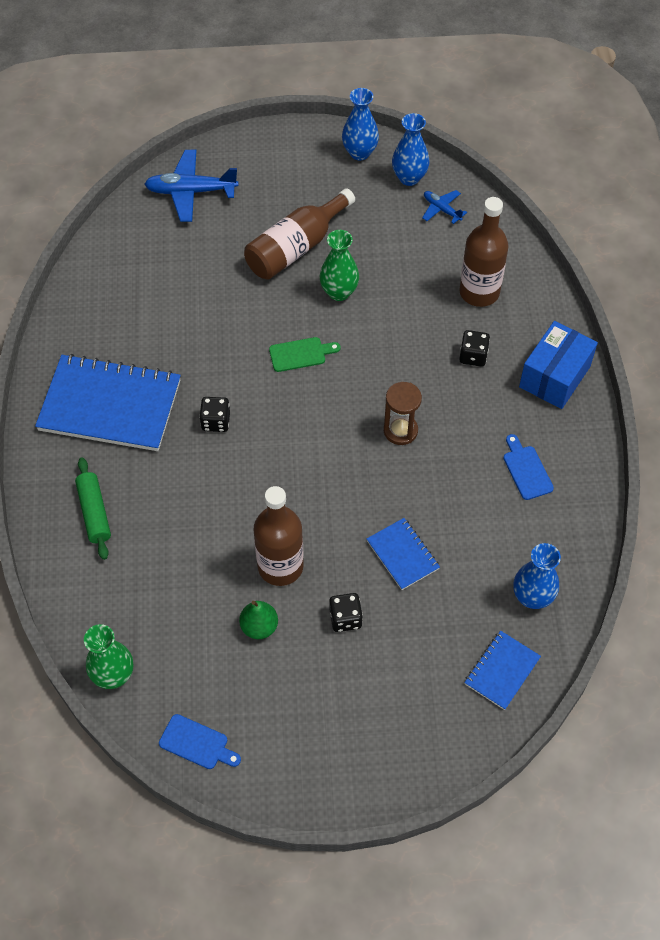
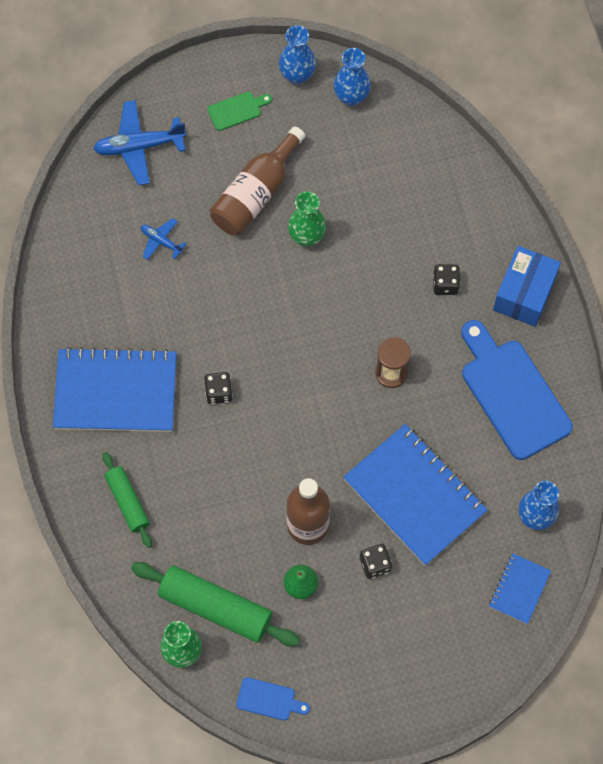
camera: 10 degrees left, 10 degrees up
(161, 634) = (215, 607): none -> green rolling pin
(300, 354) = (283, 309): green cutting board -> green cutting board (237, 110)
(403, 555) = (415, 495): blue notebook -> blue notebook, size x2.05
(441, 209) = (389, 128): blue plane -> blue plane (161, 241)
(479, 292) = (440, 215): brown bottle -> none
(526, 470) = (512, 394): blue cutting board -> blue cutting board, size x2.21

